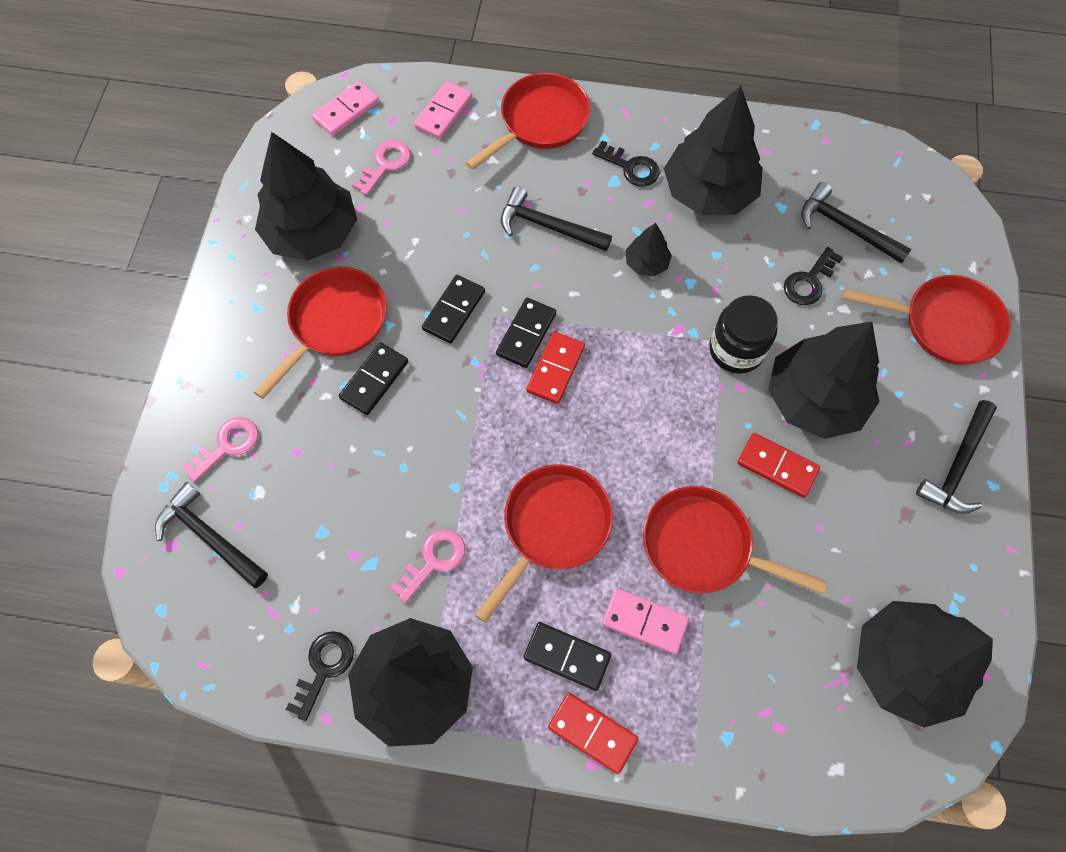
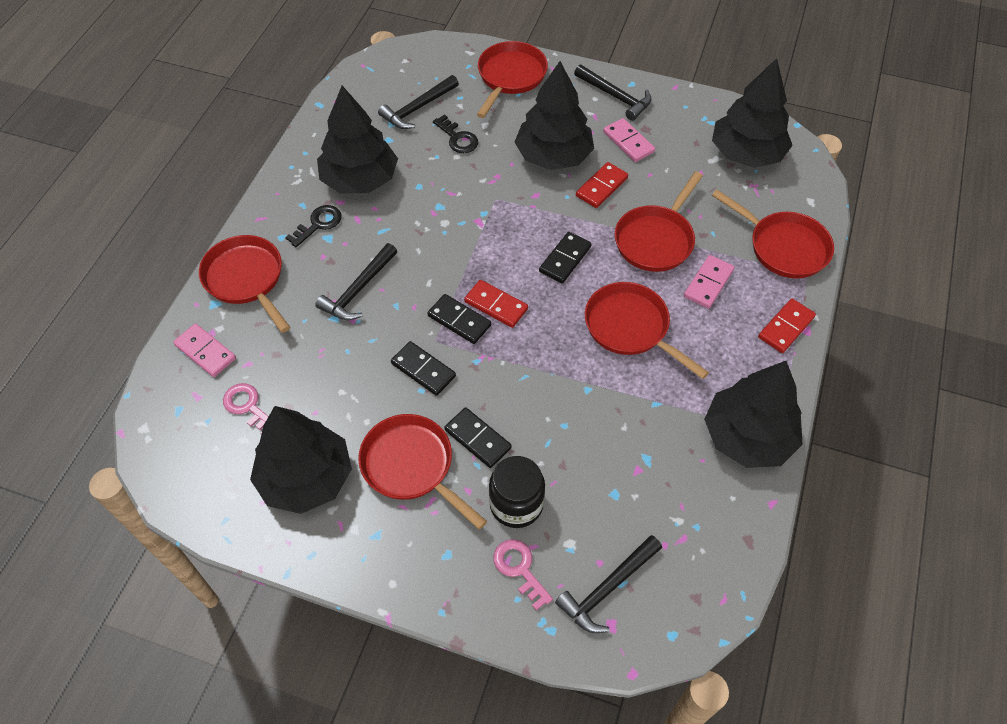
camera: 80 degrees left, 10 degrees down
(324, 668) = (731, 501): black key -> none
(346, 111) = (169, 435): pink domino -> pink domino (628, 142)
(434, 561) = (649, 412): pink key -> none
(567, 656) = (731, 334): black domino -> black domino (565, 259)
(646, 263) = (414, 230): black tree -> none
(735, 727) = (783, 247): none -> red pan
(736, 350) = (504, 191): black jar -> black jar (516, 504)

